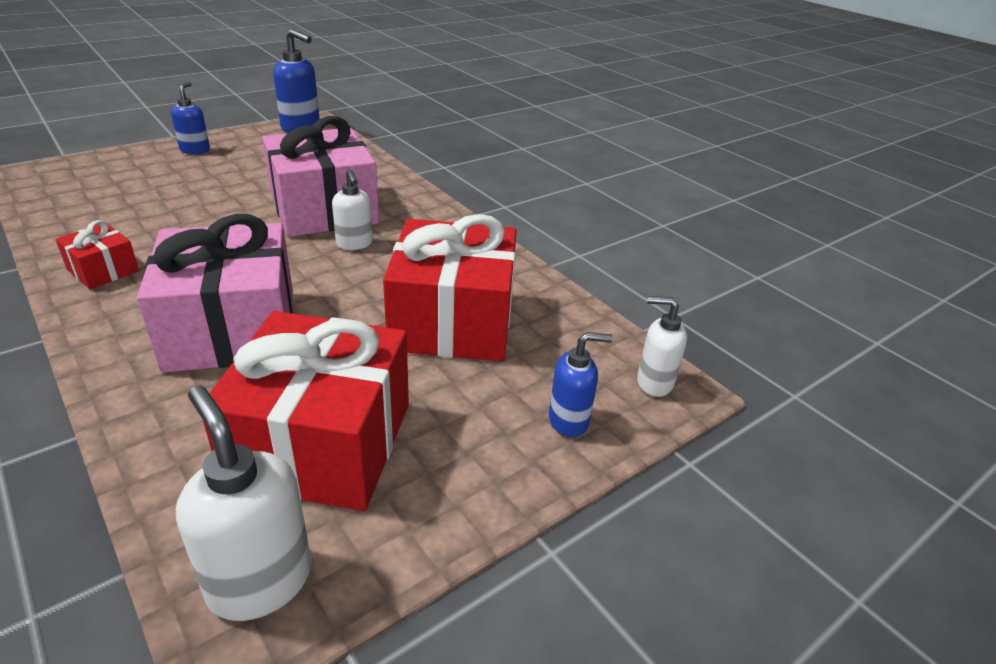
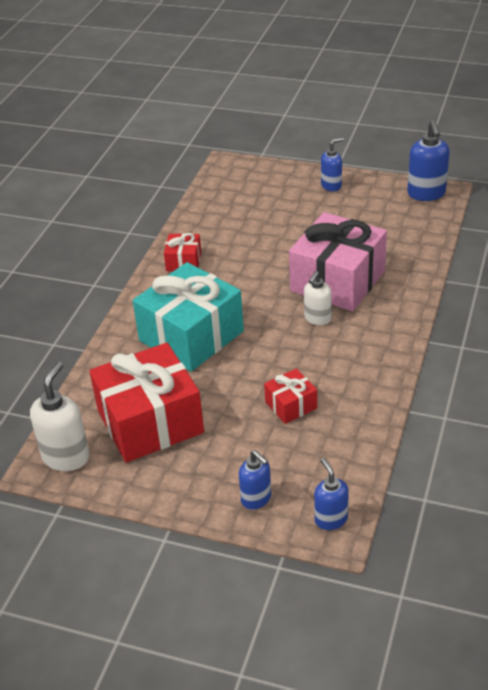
camera: 60 degrees right, 5 degrees up
(232, 329) = (191, 336): pink gift -> turquoise gift
(452, 321) = (291, 405): red gift -> red gift, size x0.46
(654, 383) = (331, 519): white soap dispenser -> blue soap dispenser

